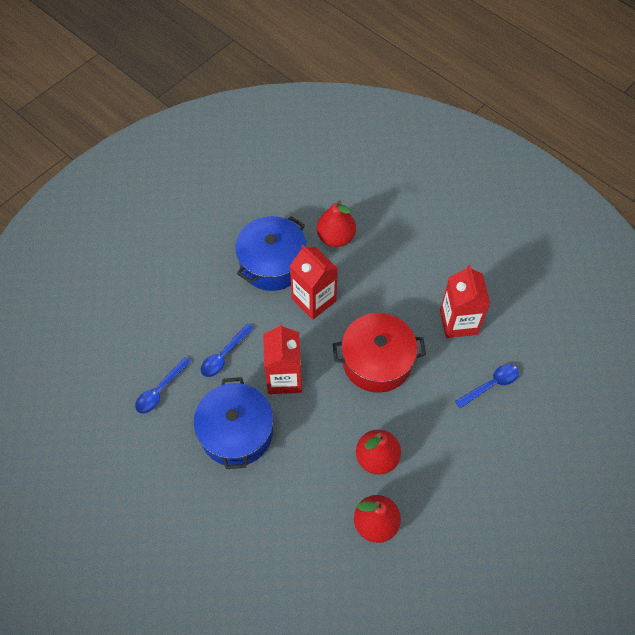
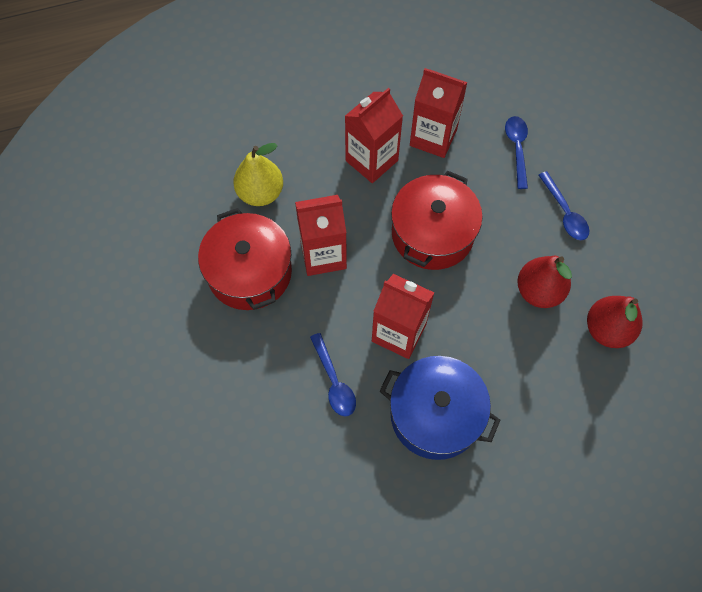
camera: 60 degrees left, 5 degrees up
(160, 390) = (336, 474): blue spoon -> blue spoon (564, 213)
(272, 263) = (249, 272): blue pot -> red pot
(336, 237) = (260, 193): red pear -> yellow pear
(409, 291) = (371, 160): none -> red carton

